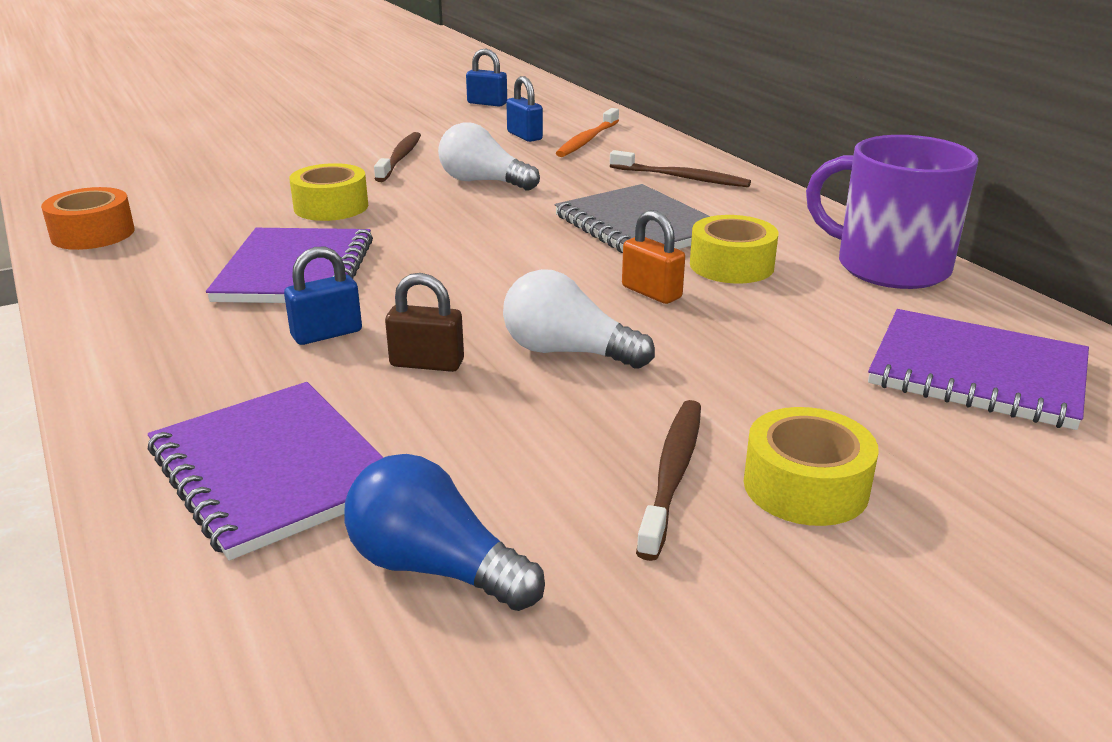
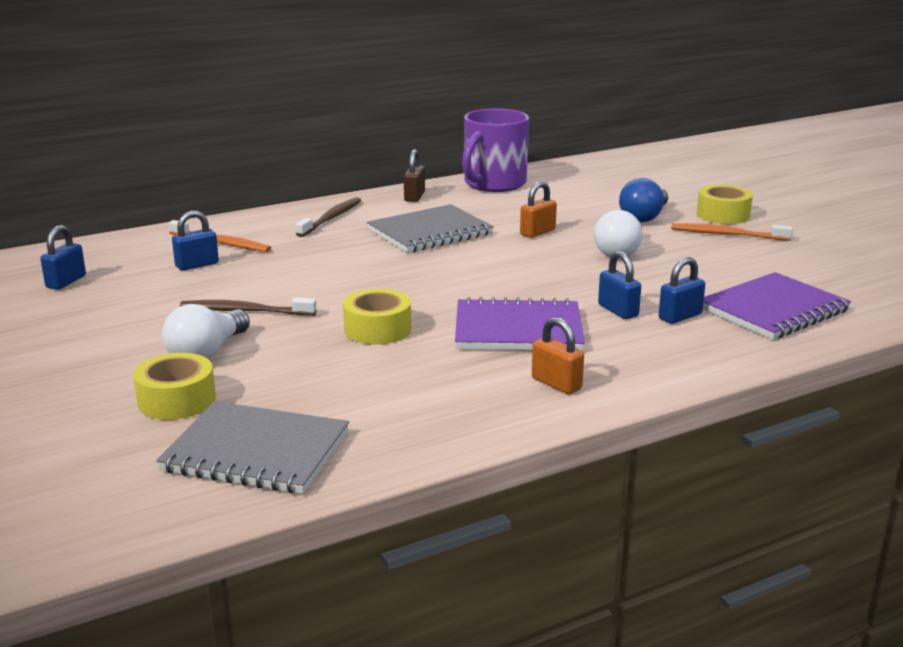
camera: 90 degrees left, 5 degrees down
(93, 234) = (440, 428): orange tape -> none
(116, 176) = (256, 452): none -> grey notebook
(139, 286) = (556, 384): none -> orange padlock
(285, 379) = (680, 316): none -> blue padlock
(427, 363) = (646, 282): brown padlock -> brown padlock (414, 197)
(435, 568) = (821, 273): blue light bulb -> blue light bulb (644, 217)
(483, 182) = (324, 277): white light bulb -> white light bulb (207, 352)
(672, 474) = (726, 234): brown toothbrush -> orange toothbrush
(731, 265) = (495, 214): yellow tape -> yellow tape (176, 400)
(977, 373) = (613, 182): purple notebook -> none

